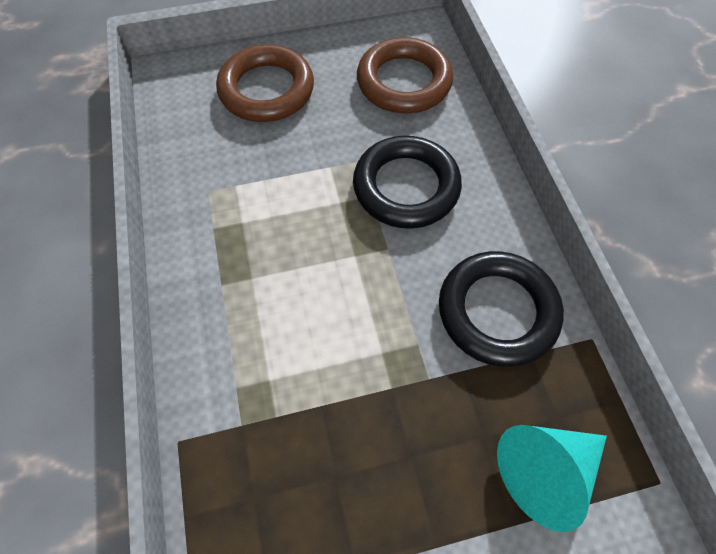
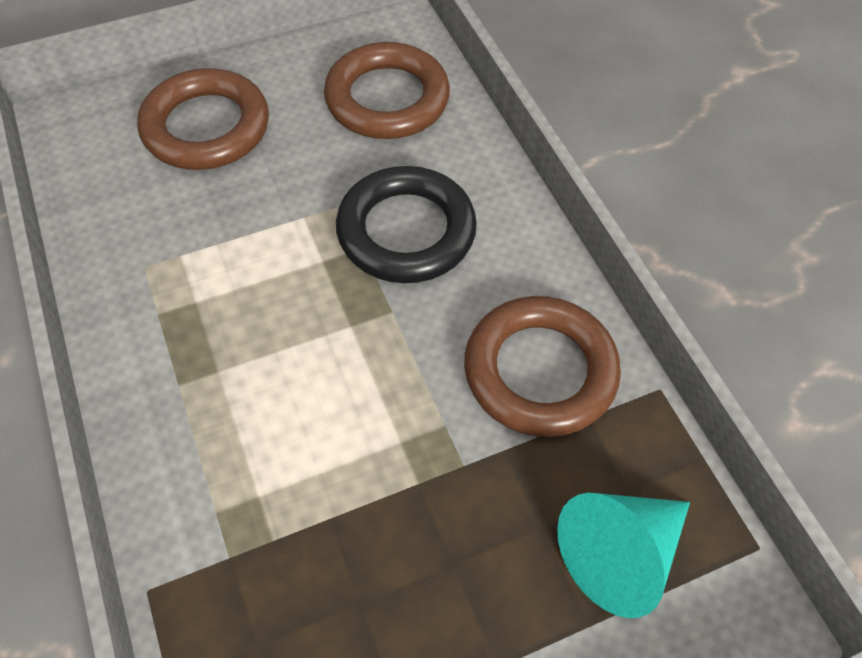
camera: 10 degrees left, 5 degrees down
(497, 311) = (540, 371): black ring -> brown ring

